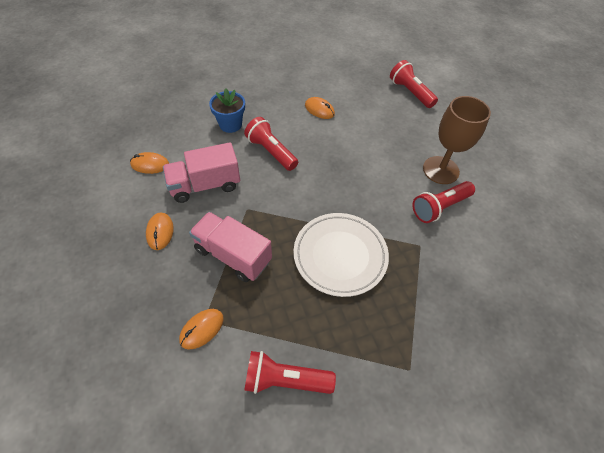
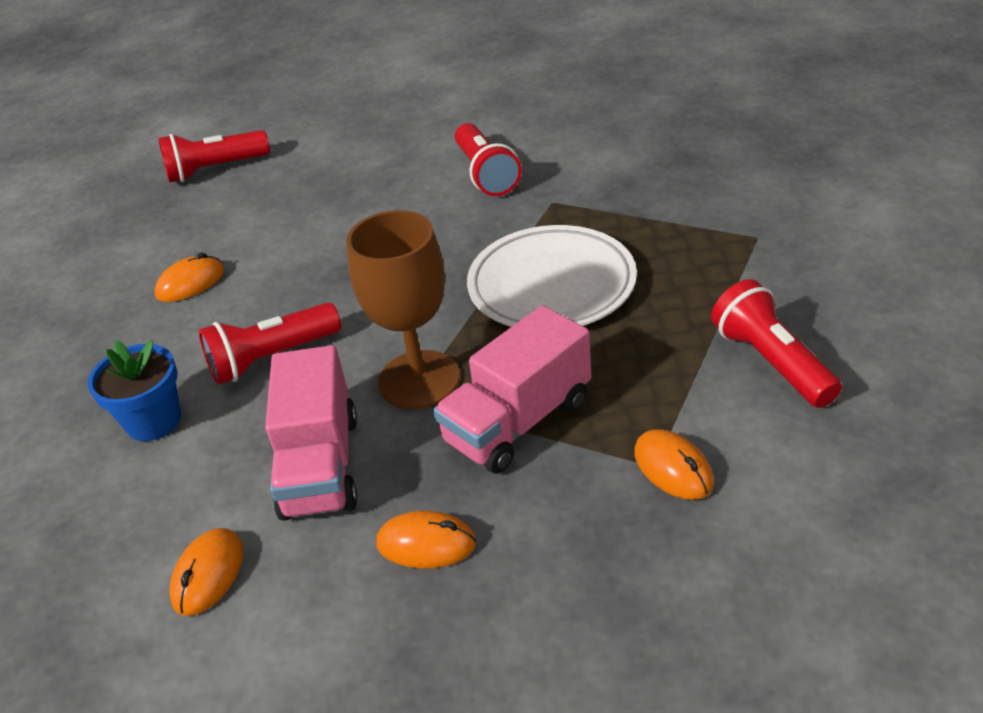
camera: 70 degrees left, 15 degrees down
(285, 379) = (771, 362): red flashlight -> red flashlight turned 135 degrees clockwise
(440, 170) = (411, 163): brown goblet -> brown goblet (419, 379)

